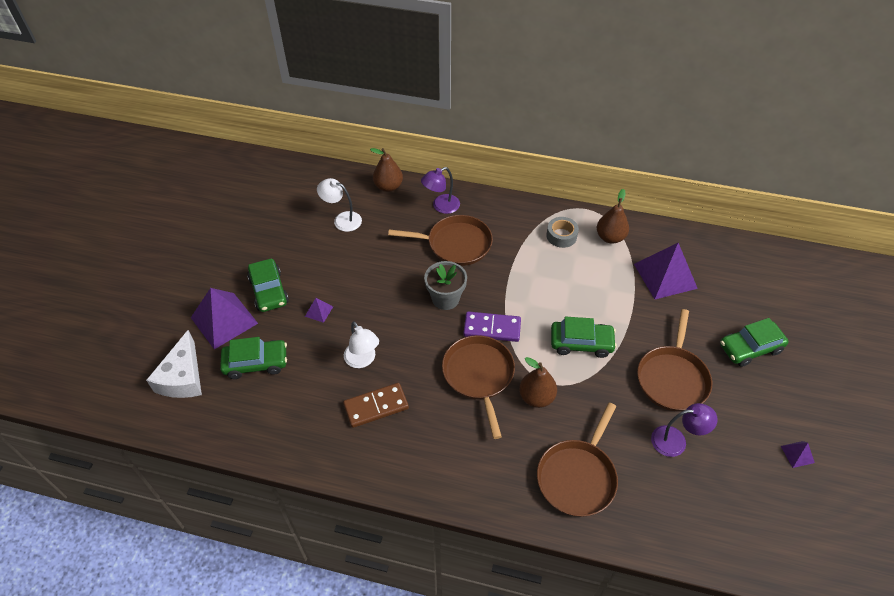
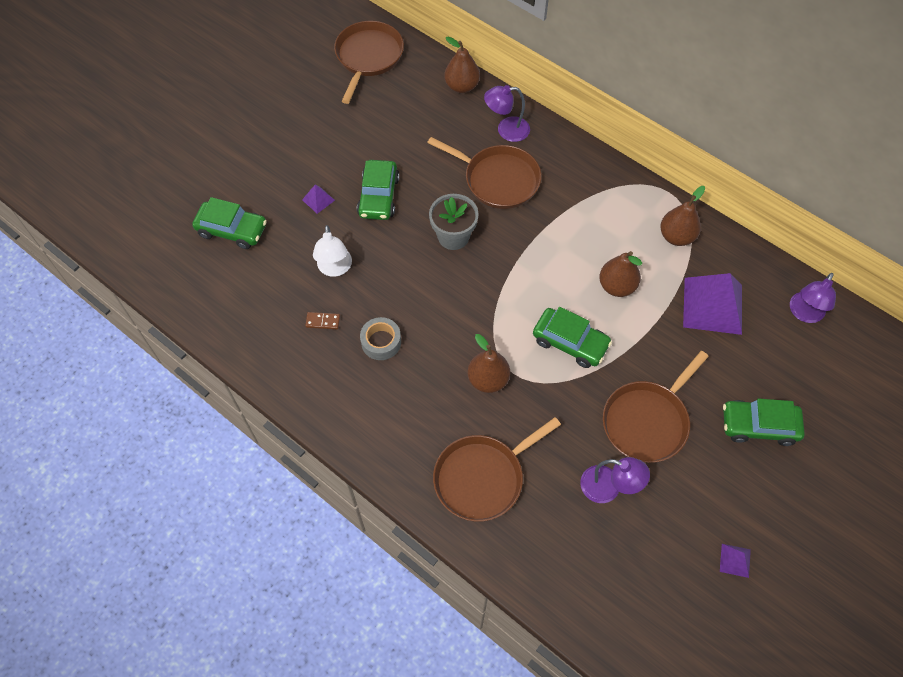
camera: 25 degrees right, 10 degrees up
(182, 377) = (159, 217): white cheese -> none
(224, 320) = (223, 173): purple pyramid -> none
(269, 291) = (280, 159): green car -> green car (378, 196)
(342, 220) = (393, 107): white lamp -> none
(376, 406) = (323, 321): brown domino -> brown domino, size x0.50
(479, 375) = (442, 332): brown pan -> brown pan (368, 57)
(492, 328) = (484, 288): purple domino -> none
(561, 236) = (621, 214): grey tape -> grey tape (381, 342)
(590, 288) = (617, 286): none -> brown pear
(729, 257) = (804, 313): none -> purple lamp

